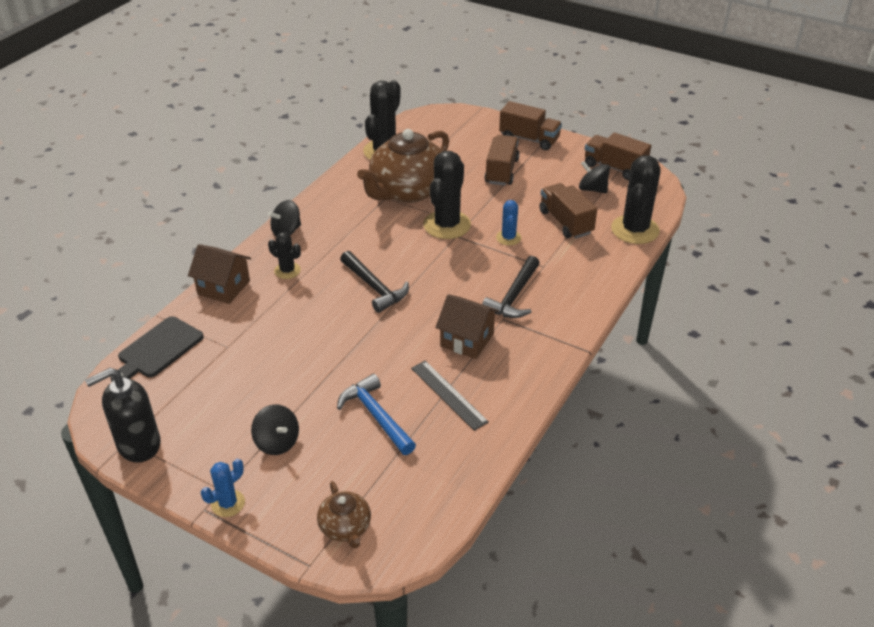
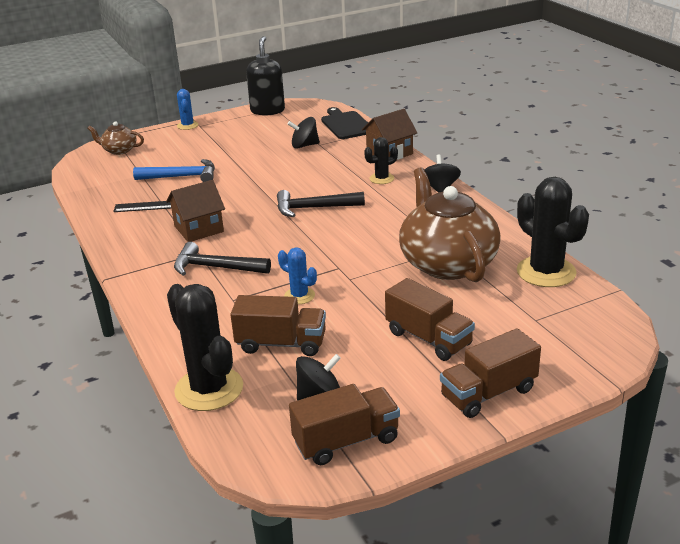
camera: 125 degrees right, 10 degrees down
(277, 442) = (210, 144): black spinning top -> black spinning top (304, 145)
(447, 225) = (362, 267): black cactus -> none
(514, 296) = (215, 267): black hammer -> black hammer turned 45 degrees counterclockwise

